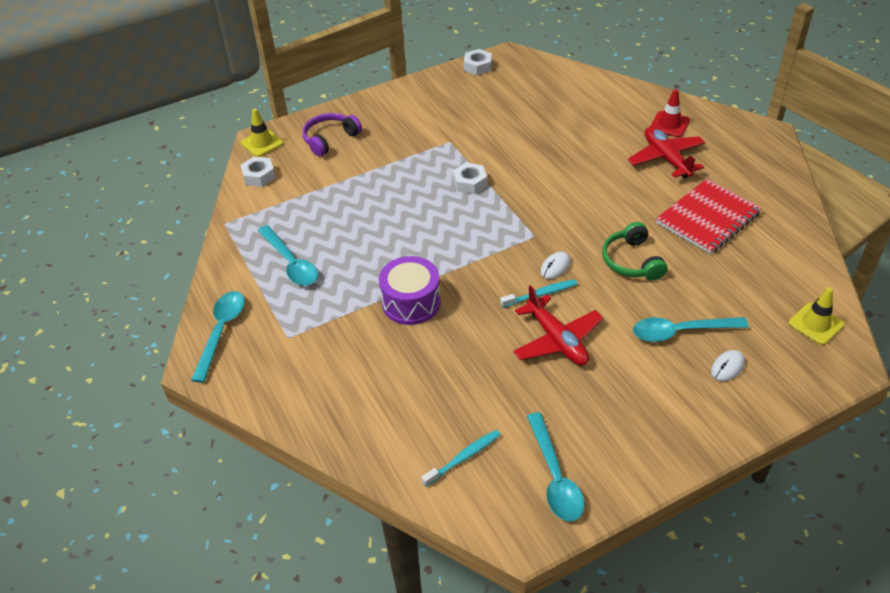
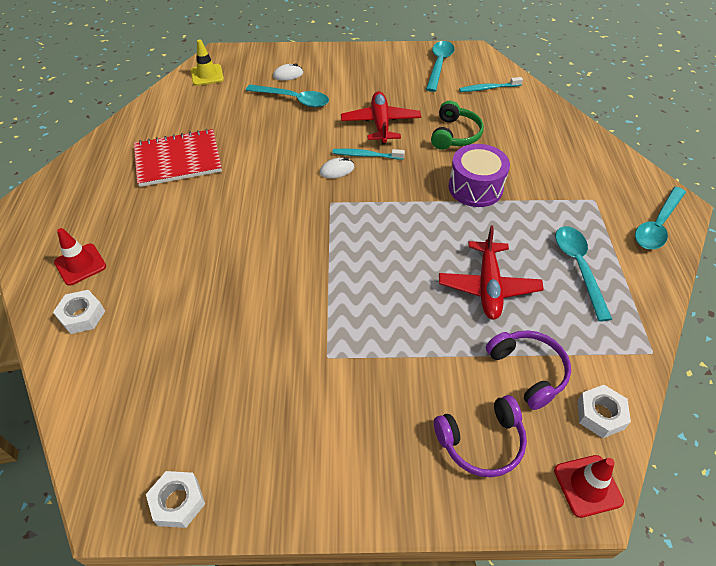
camera: 155 degrees left, 5 degrees up
(262, 143) = (587, 486): yellow traffic cone -> red traffic cone
(312, 181) = (528, 371): none -> purple headphones
(470, 183) = (346, 284): white nut -> white nut (82, 316)
(631, 261) = (274, 152): green headphones -> green headphones (455, 135)
(666, 158) = (136, 226): red plane -> red plane (488, 286)

